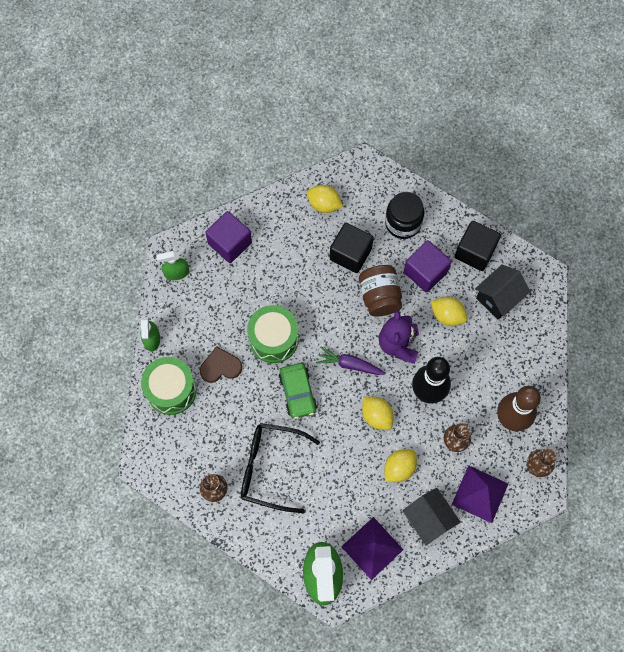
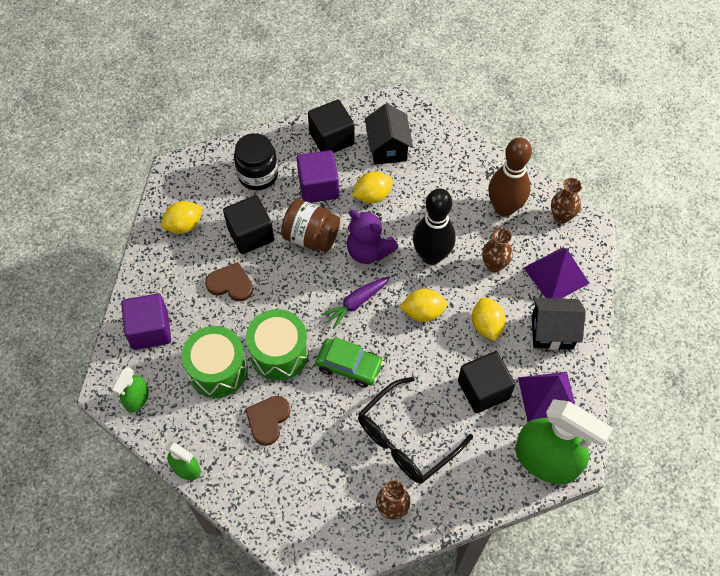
camera: 55 degrees left, 10 degrees down
(171, 390) = (255, 484): green drum -> green drum (218, 369)
(302, 269) = (230, 284): none -> brown heart
(346, 498) = (483, 389): none -> black cube

